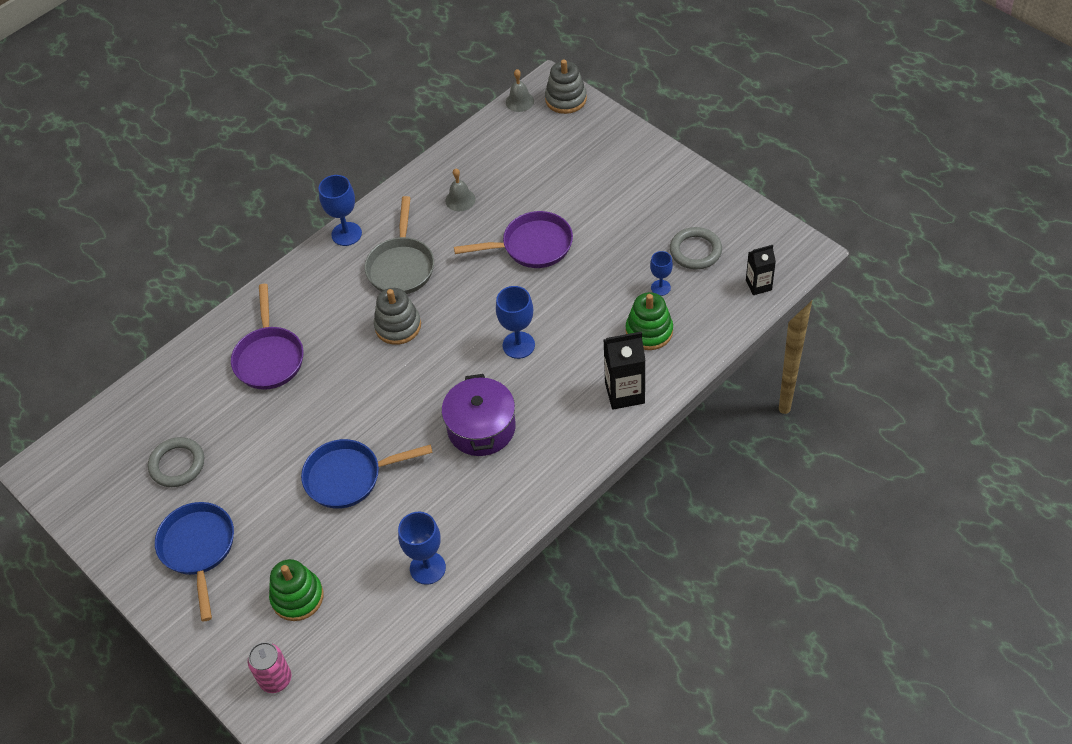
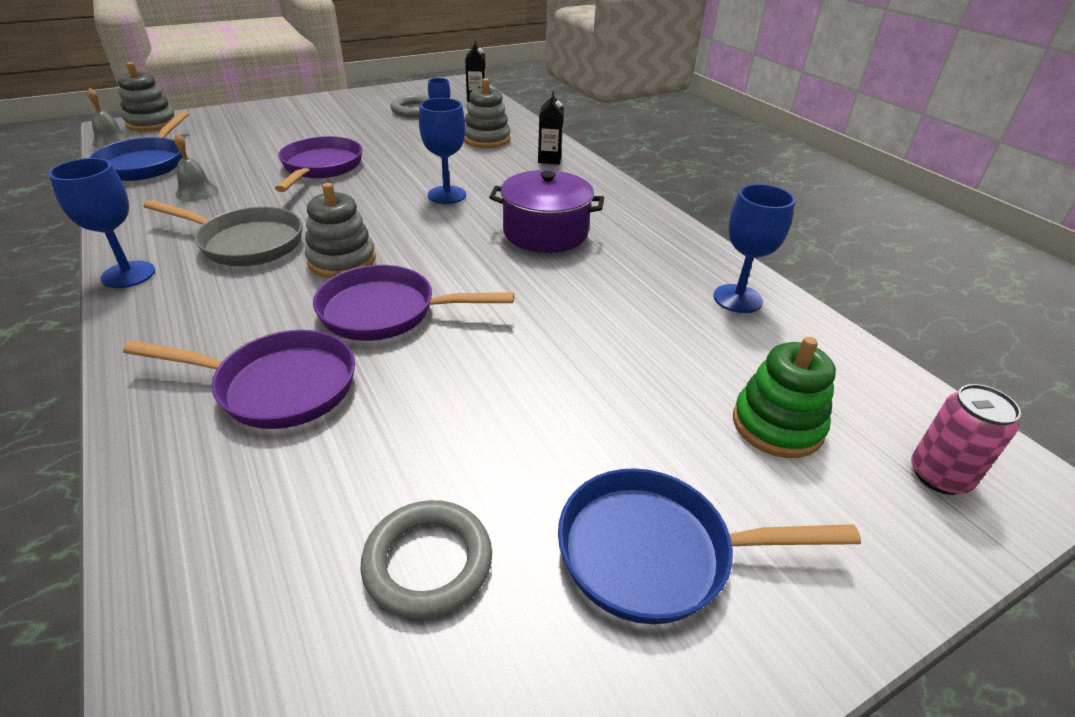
camera: 80 degrees left, 15 degrees down
(348, 374) = (386, 312): none -> purple pan
(349, 477) = (569, 339): blue pan -> blue pan (146, 163)
(624, 393) = (549, 159): black carton -> black carton, size x0.63
(649, 331) = (486, 139): green stacking toy -> grey stacking toy

